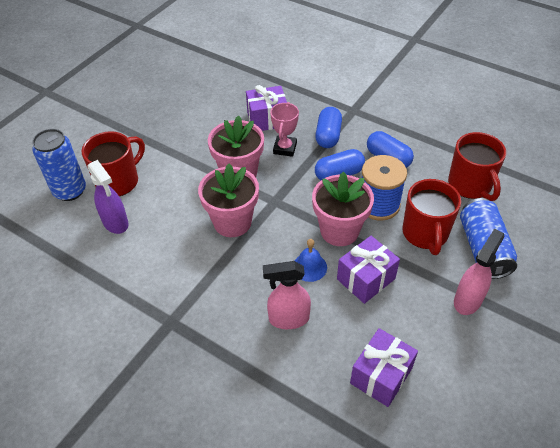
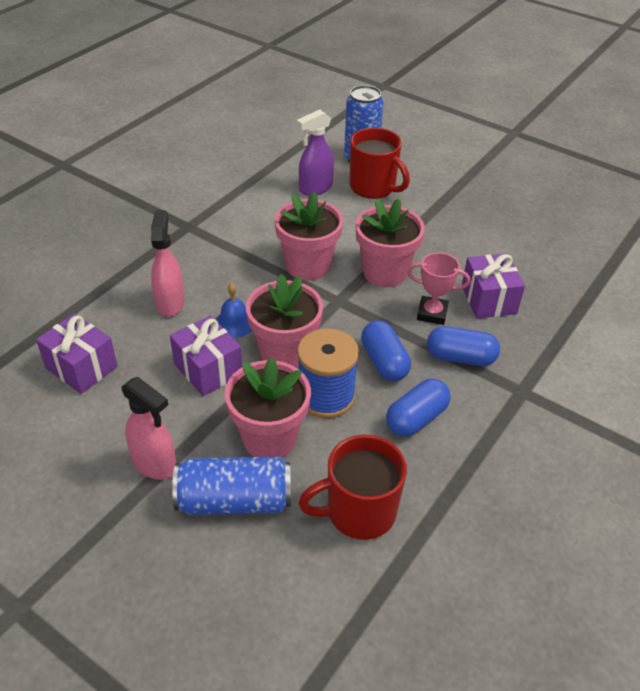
camera: 90 degrees right, 5 degrees down
(425, 234) = (269, 438): red mug -> pink flower pot

